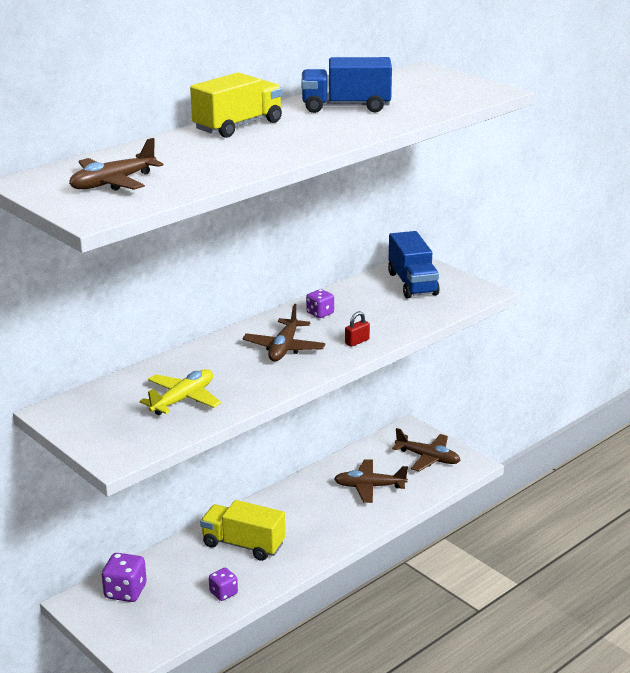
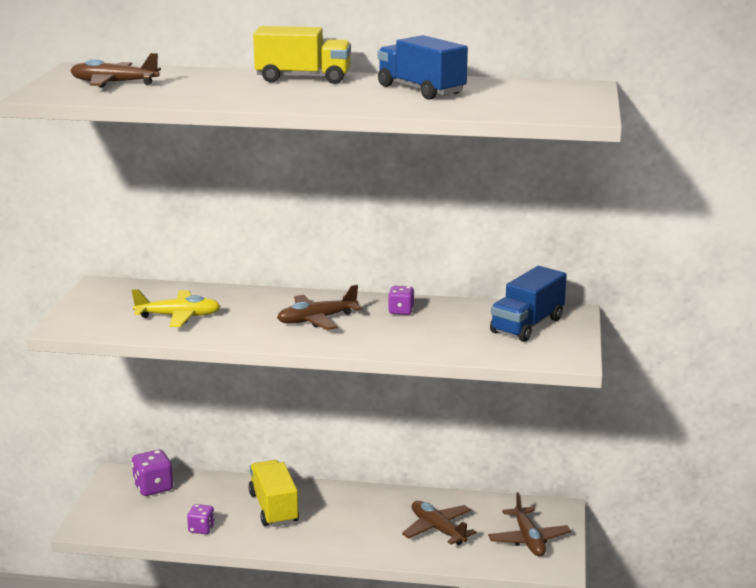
camera: 50 degrees right, 5 degrees down
(357, 341) = (376, 341): red padlock -> none

